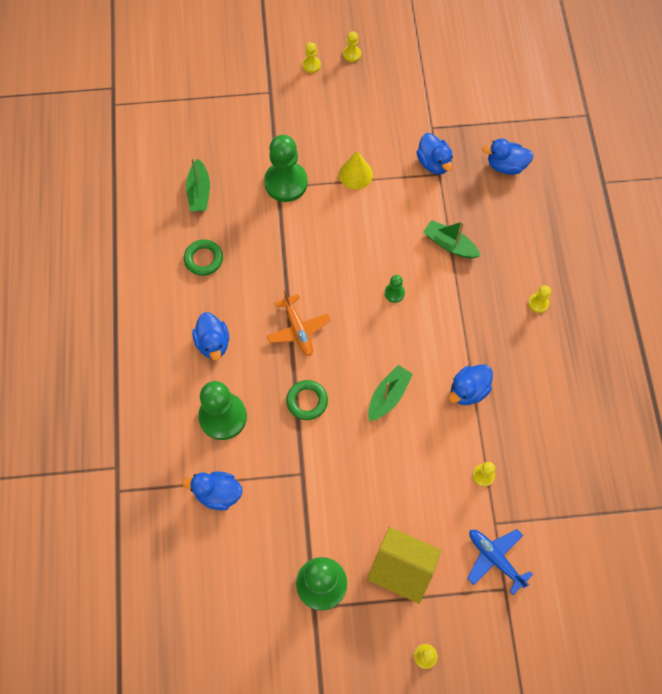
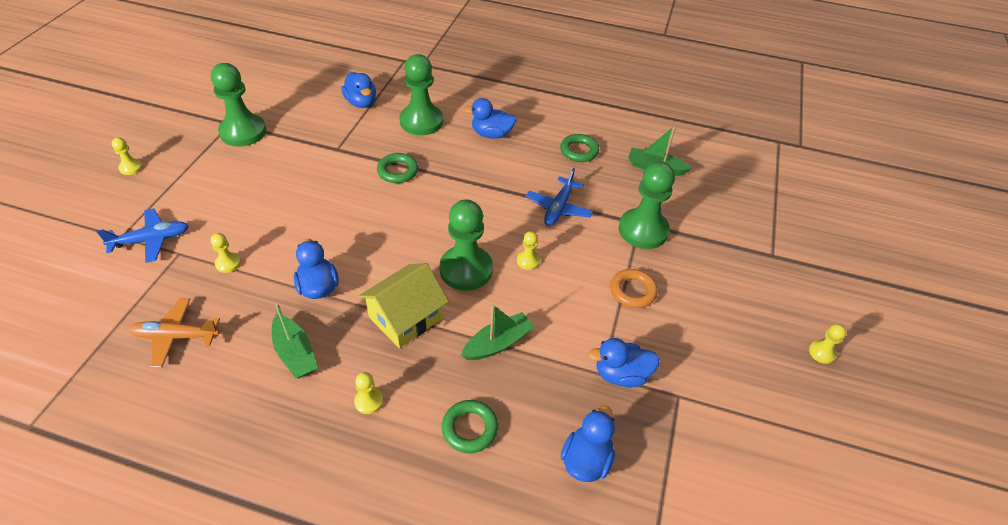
camera: 110 degrees right, 20 degrees down
(218, 493) = (361, 102): blue duck -> blue duck turned 120 degrees clockwise
(290, 251) = (558, 208): none -> blue plane
(298, 329) = (470, 187): orange plane -> orange plane (175, 336)
(311, 65) = (809, 305): yellow pawn -> yellow pawn (528, 261)
(355, 174) = (632, 291): yellow cone -> orange ring
(388, 396) = (361, 225): green boat -> green boat (295, 353)
(394, 293) = (466, 270): green pawn -> green pawn, size x2.23
(402, 568) = (207, 178): yellow house -> yellow house (406, 318)
(522, 235) = (470, 428): none -> green ring

